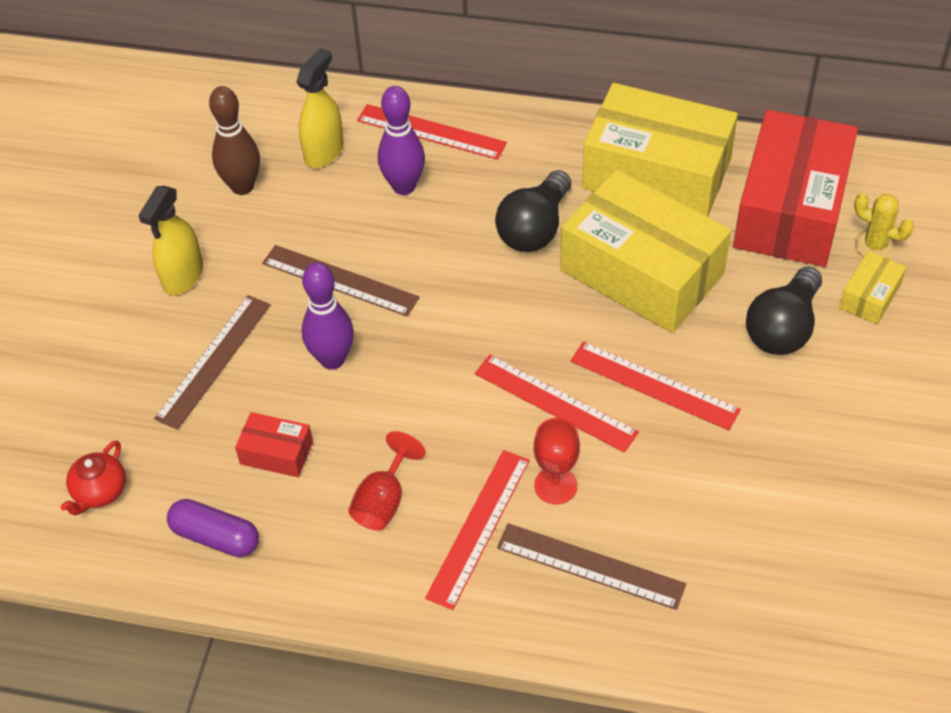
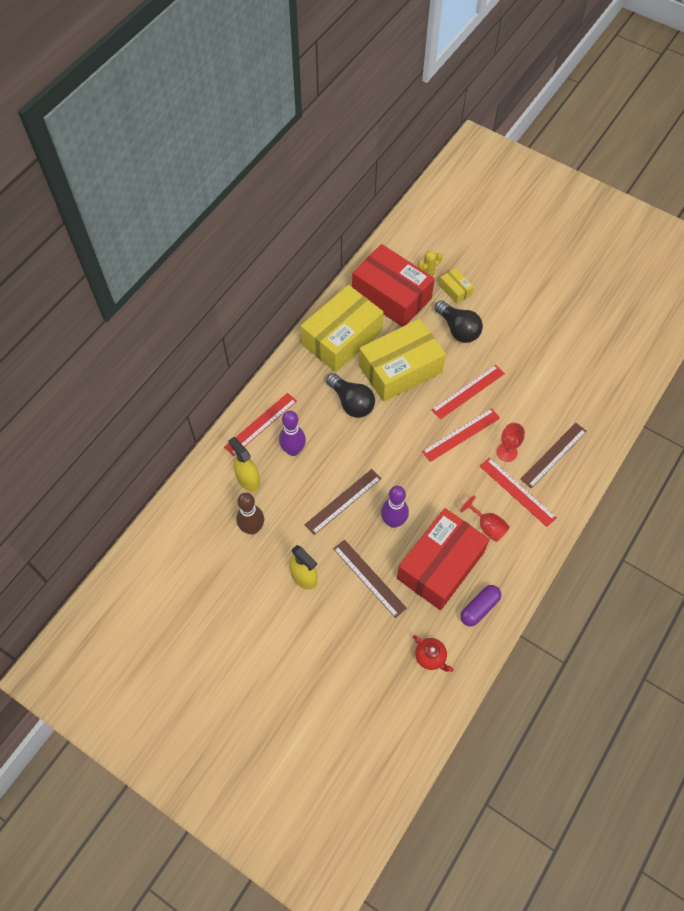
camera: 70 degrees left, 10 degrees up
(276, 453) = (440, 565): red box -> red box, size x2.33

